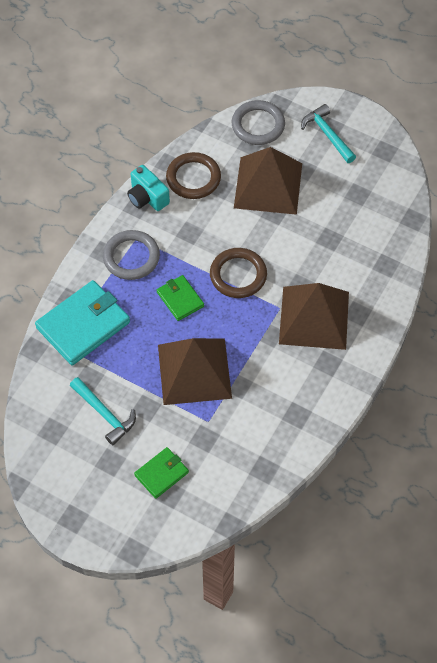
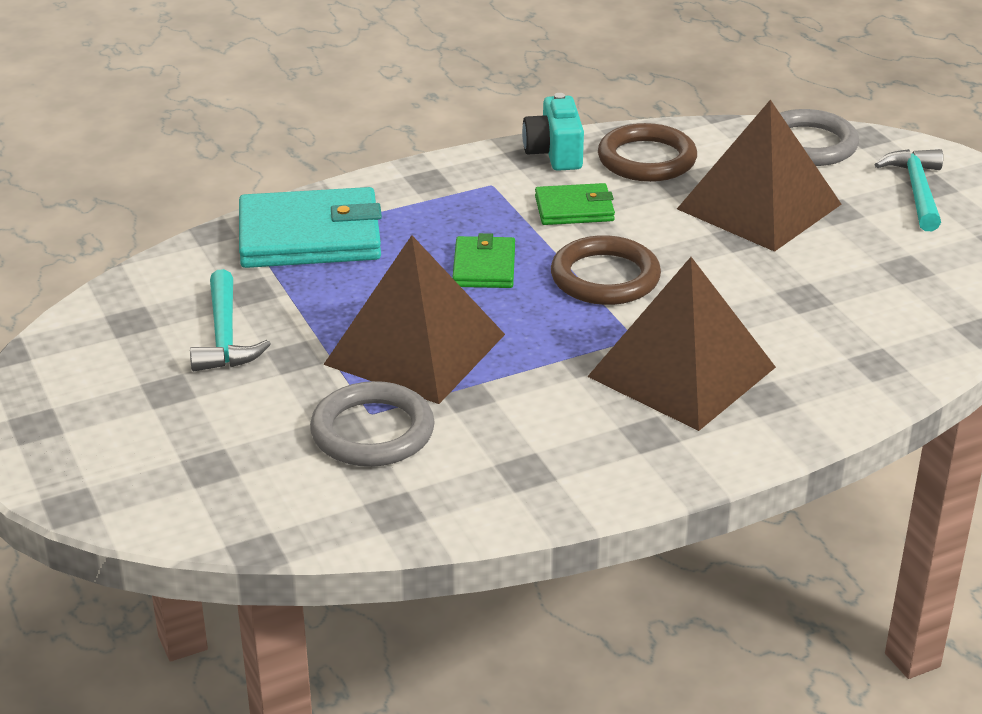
camera: 35 degrees right, 25 degrees down
(131, 257) = (461, 199): grey ring -> grey ring (372, 431)
(161, 474) = (225, 438): green wallet -> green wallet (574, 209)

